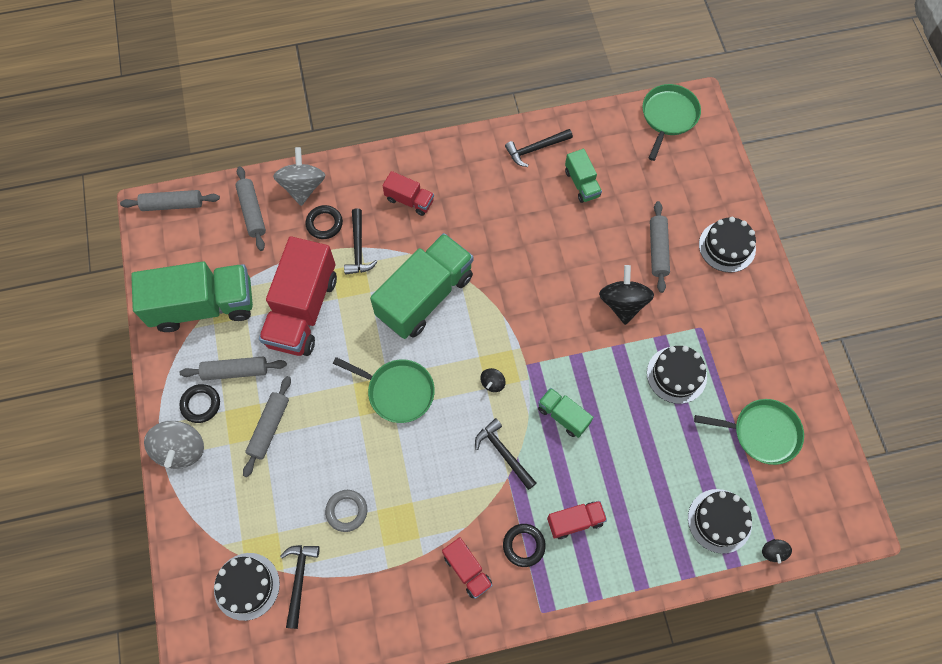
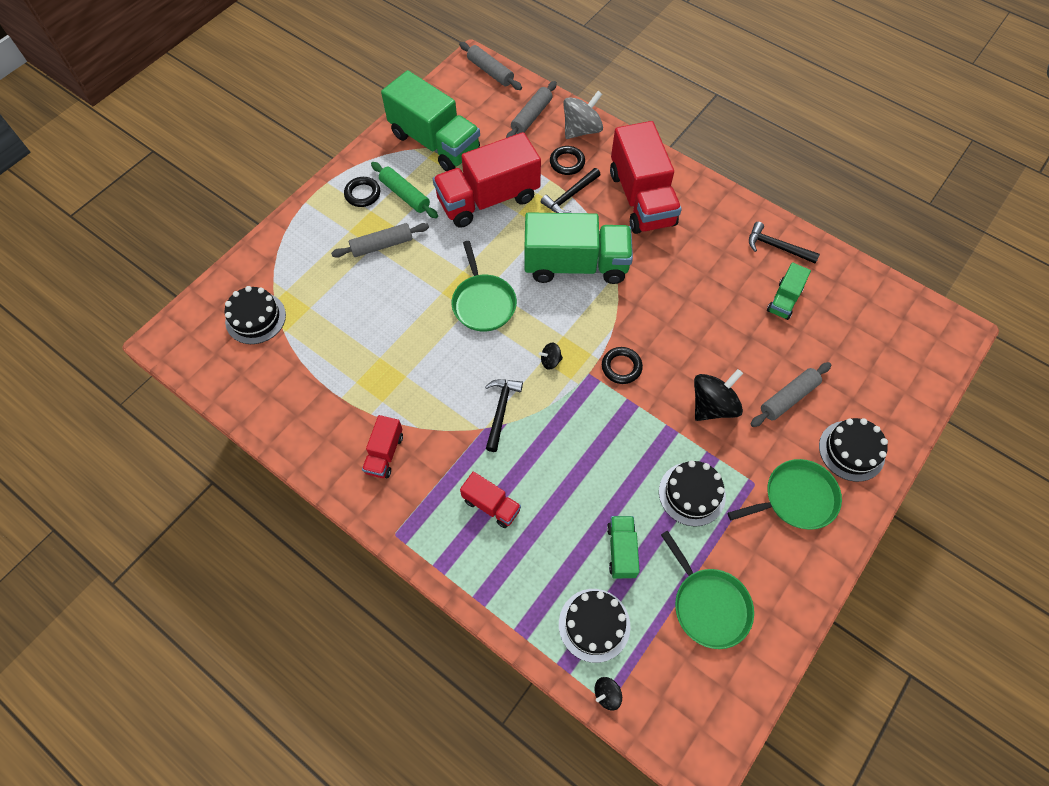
camera: 50 degrees right, 5 degrees down
(181, 449) = (320, 207): grey spinning top -> none
(235, 371) = (405, 195): grey rolling pin -> green rolling pin
(299, 580) = (286, 347): black hammer -> none
(346, 511) = (362, 338): grey ring -> none
(409, 200) = (641, 198): red truck -> red truck, size x2.08
(524, 545) = (438, 480): black ring -> black ring (621, 367)
(563, 416) = (571, 431): green truck -> green truck (621, 550)
(668, 116) = (918, 319): green pan -> green pan (796, 498)

